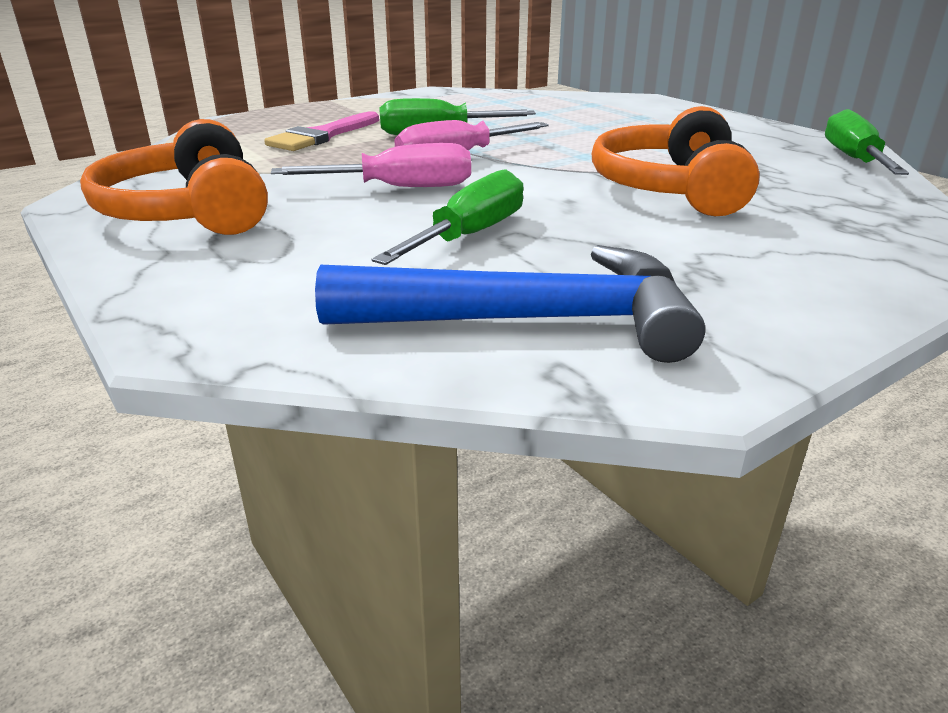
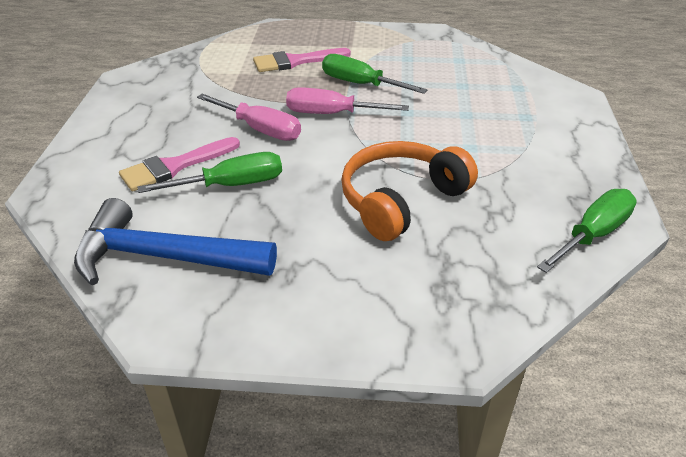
camera: 40 degrees right, 10 degrees up
(188, 211) = (150, 106): orange headphones -> none
(354, 246) = (175, 166): none -> pink brush
(532, 321) = (163, 257): blue hammer -> blue hammer turned 150 degrees clockwise

